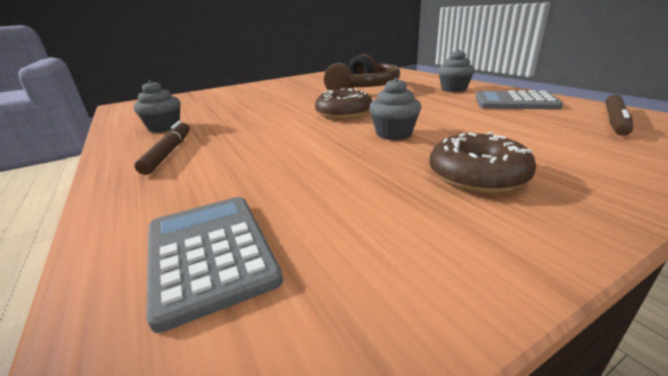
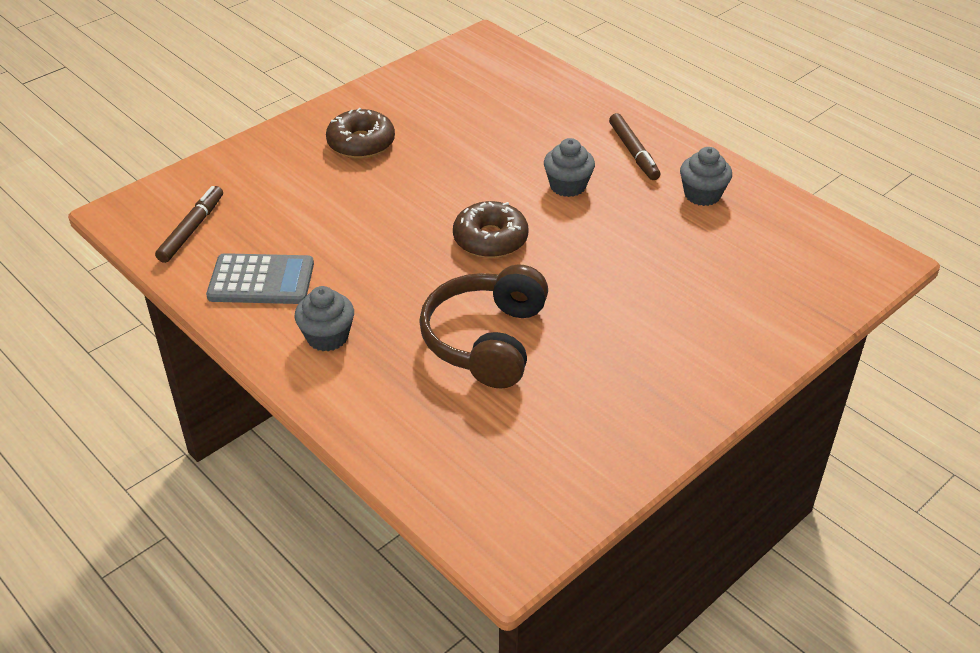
camera: 165 degrees right, 15 degrees up
(209, 253) = (508, 83): grey calculator -> none
(394, 134) = (423, 194): grey cupcake -> grey cupcake (567, 186)

